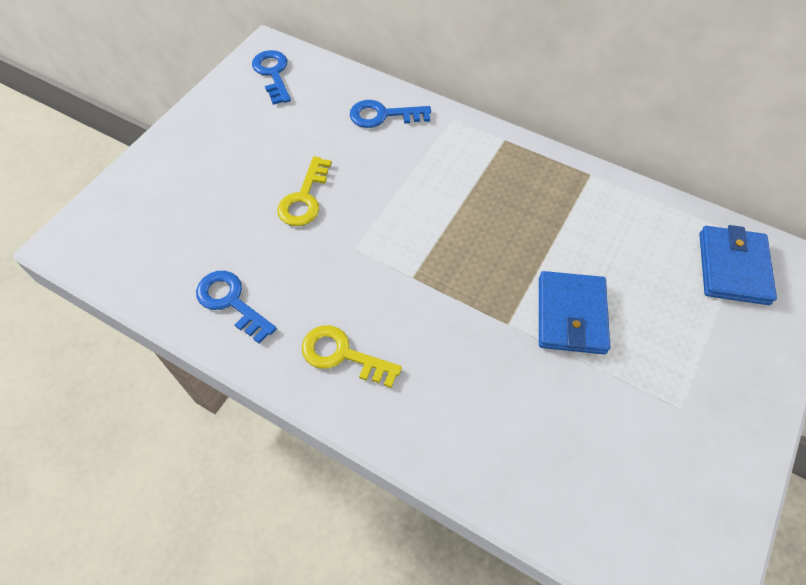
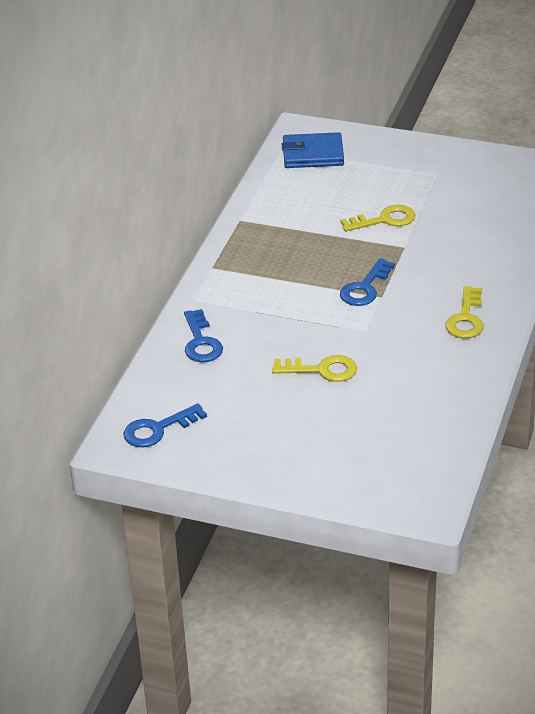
camera: 100 degrees left, 20 degrees down
(231, 302) = (446, 386): blue key -> blue key (365, 288)
(571, 315) = (384, 220): blue wallet -> yellow key

